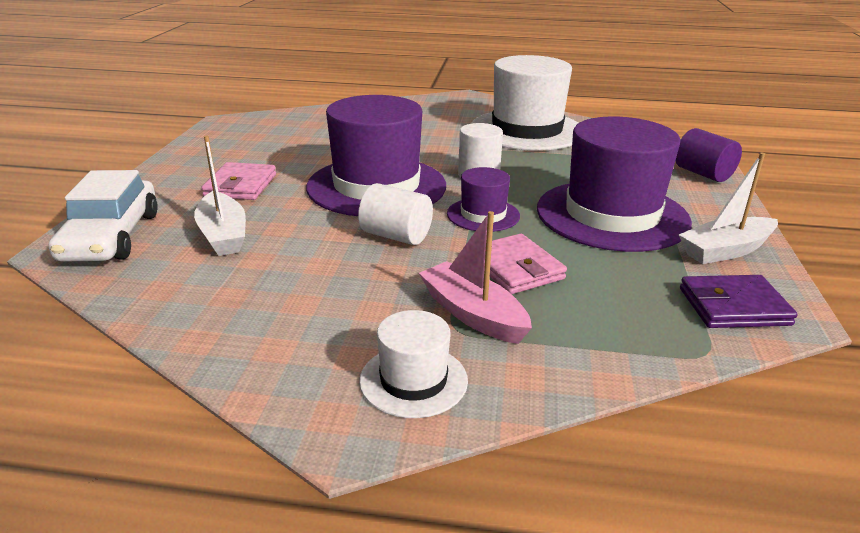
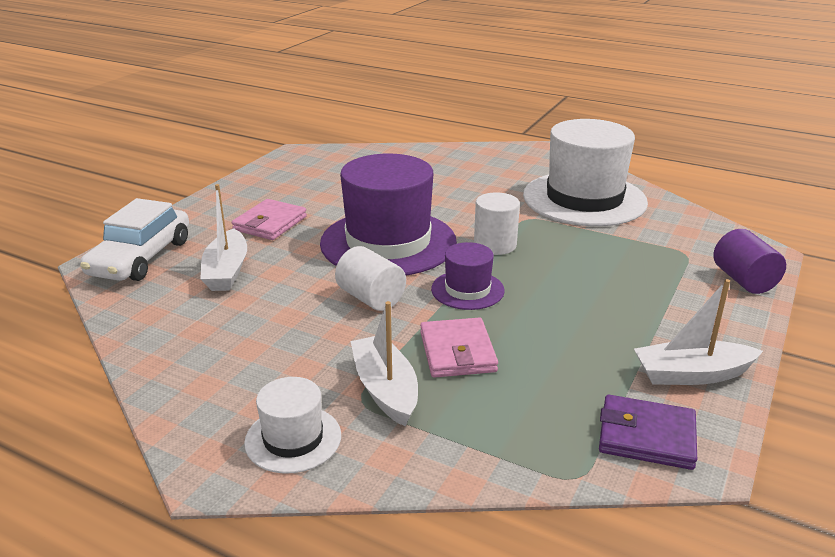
camera: 20 degrees right, 0 degrees up
(473, 314) = (385, 389): pink boat -> white boat
(612, 215) = (599, 312): purple hat -> none

